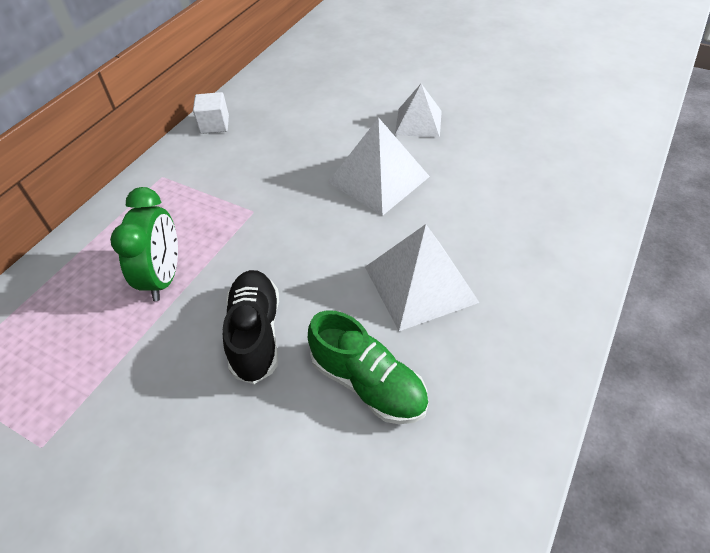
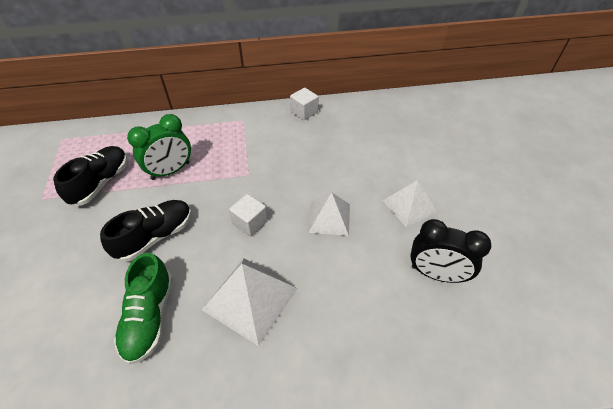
camera: 50 degrees right, 0 degrees up
(97, 360) = (101, 183): none -> black shoe
(323, 240) = (250, 223): none -> white cube
(378, 179) = (329, 218): white pyramid -> white pyramid, size x0.67
(503, 147) = (436, 274): none -> black clock

